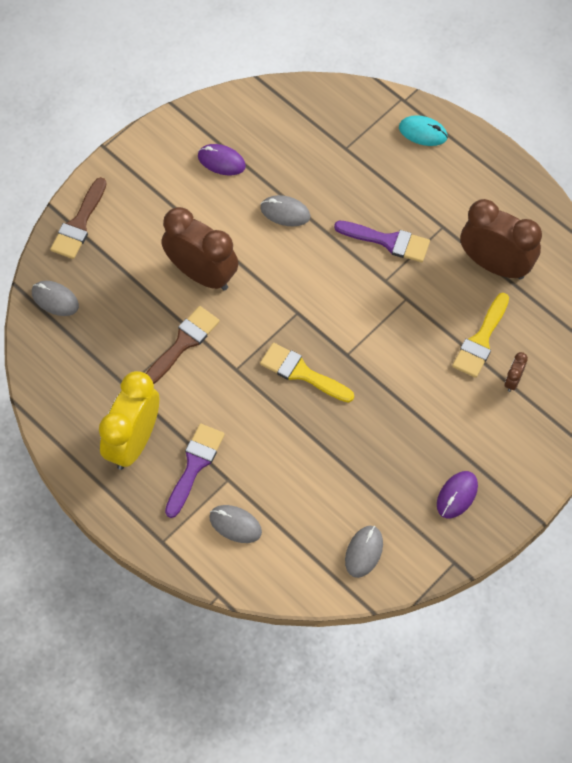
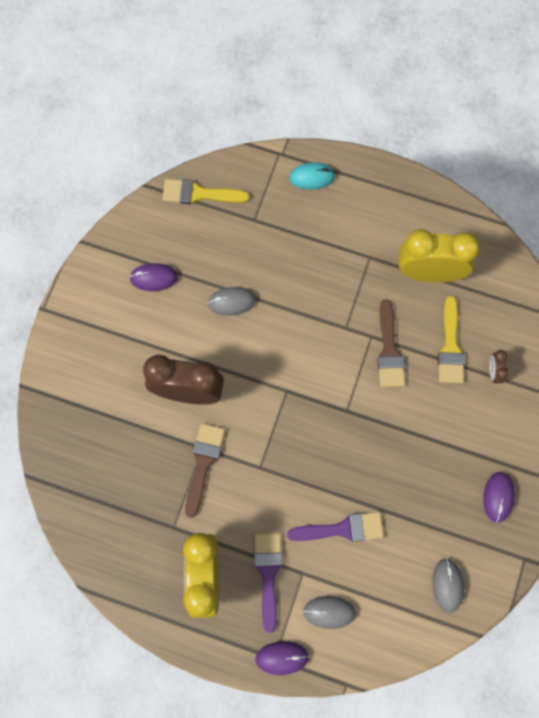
camera: 25 degrees left, 10 degrees up
(55, 299) = (71, 474): grey mouse -> none
(79, 224) = (57, 392): brown brush -> brown brush (389, 350)
(169, 544) = (282, 657): none -> purple mouse
(302, 373) = (317, 445): yellow brush -> yellow brush (199, 194)
(388, 241) = (331, 290): purple brush -> purple brush (342, 529)
(495, 265) = (429, 273): brown clock -> yellow clock

